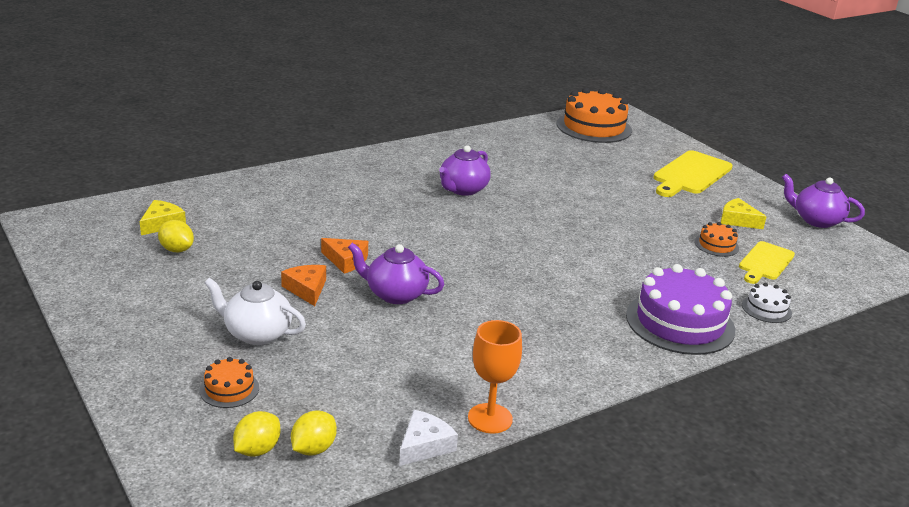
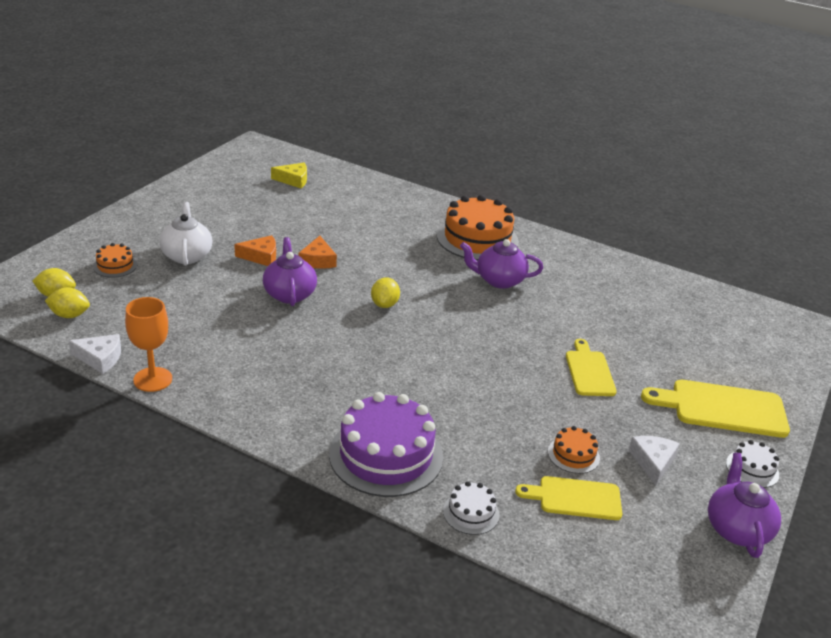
camera: 60 degrees right, 5 degrees up
(177, 250) = (265, 196): yellow lemon -> yellow lemon (384, 304)
(306, 289) = (261, 256): orange cheese -> orange cheese turned 45 degrees clockwise
(594, 127) = (743, 321): orange cake -> orange cake (477, 239)
(618, 202) = (589, 371): none -> yellow cutting board
(737, 220) = (653, 462): yellow cheese -> white cheese
(759, 191) = (752, 469): none -> white cake

